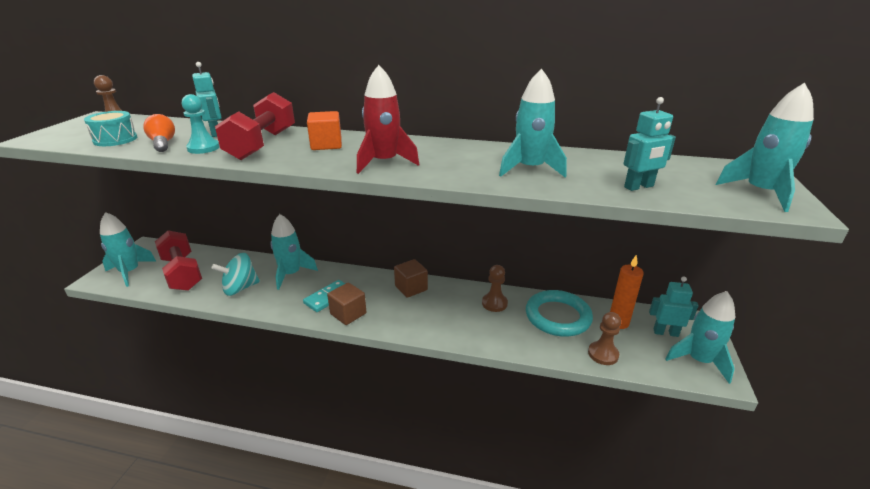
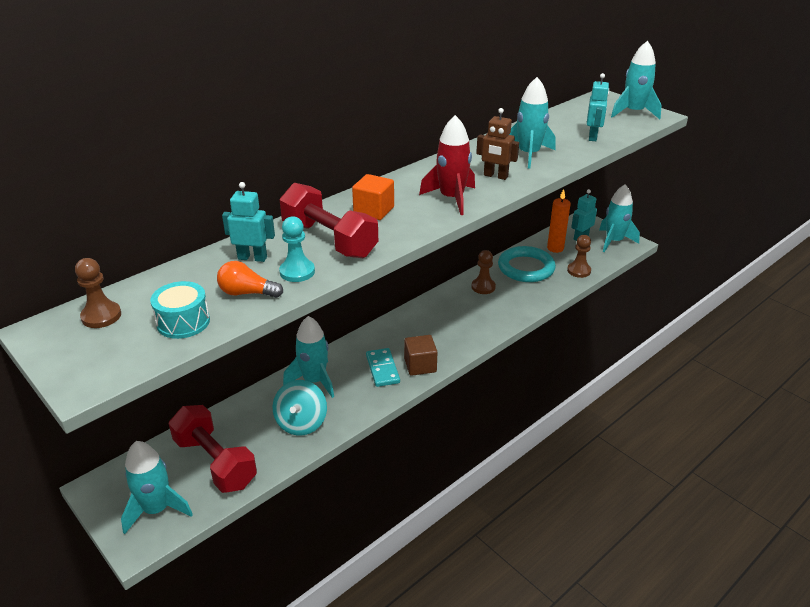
camera: 55 degrees left, 5 degrees up
(182, 273) = (215, 462): red dumbbell -> red dumbbell turned 45 degrees clockwise
(411, 288) = (419, 318): brown cube -> none
(457, 167) = (495, 176): none -> brown robot

